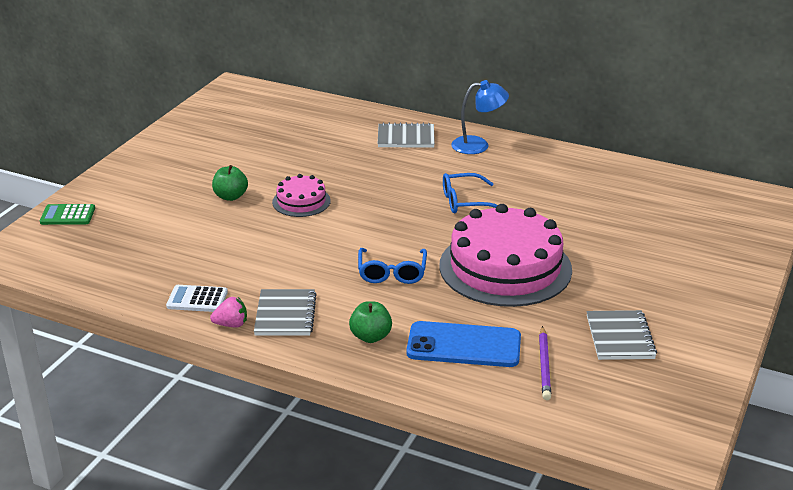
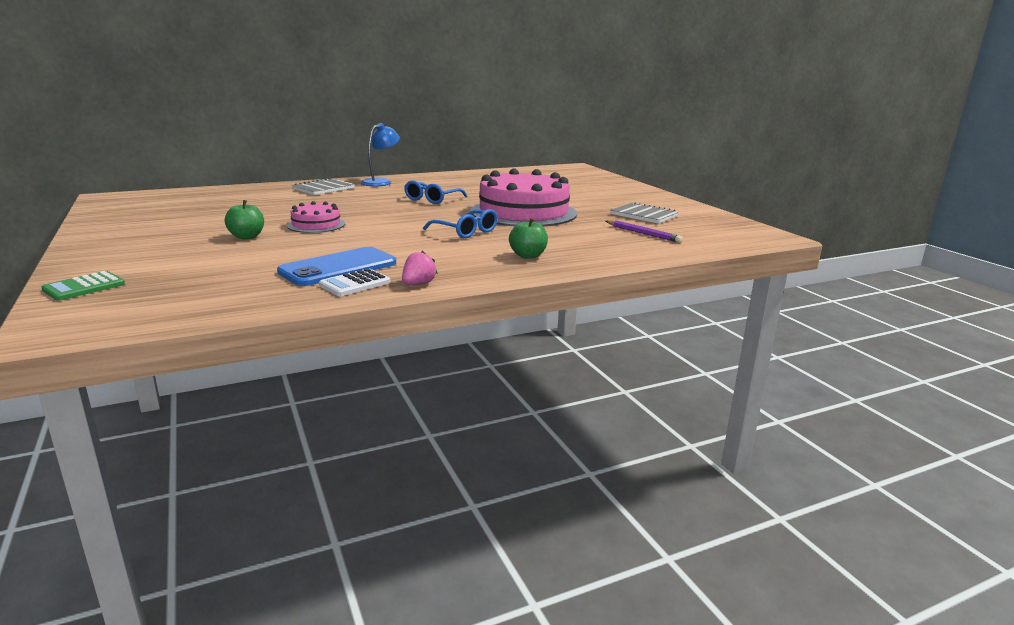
camera: 50 degrees left, 10 degrees down
(285, 315) = (446, 267): grey notebook -> none
(464, 345) = (586, 241): blue phone -> blue phone (338, 268)

